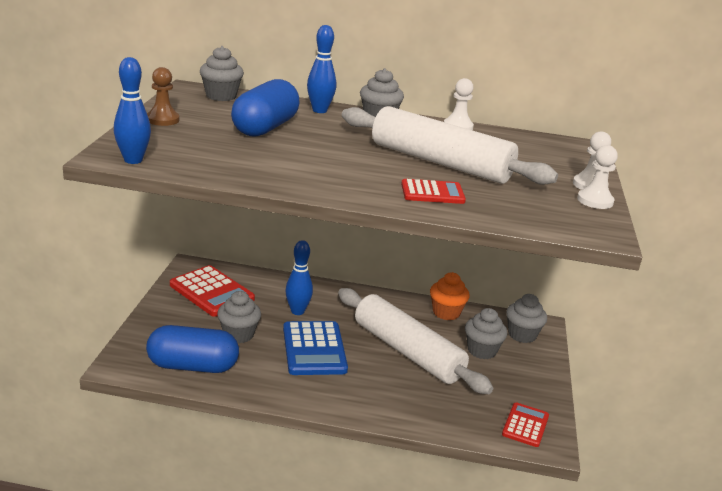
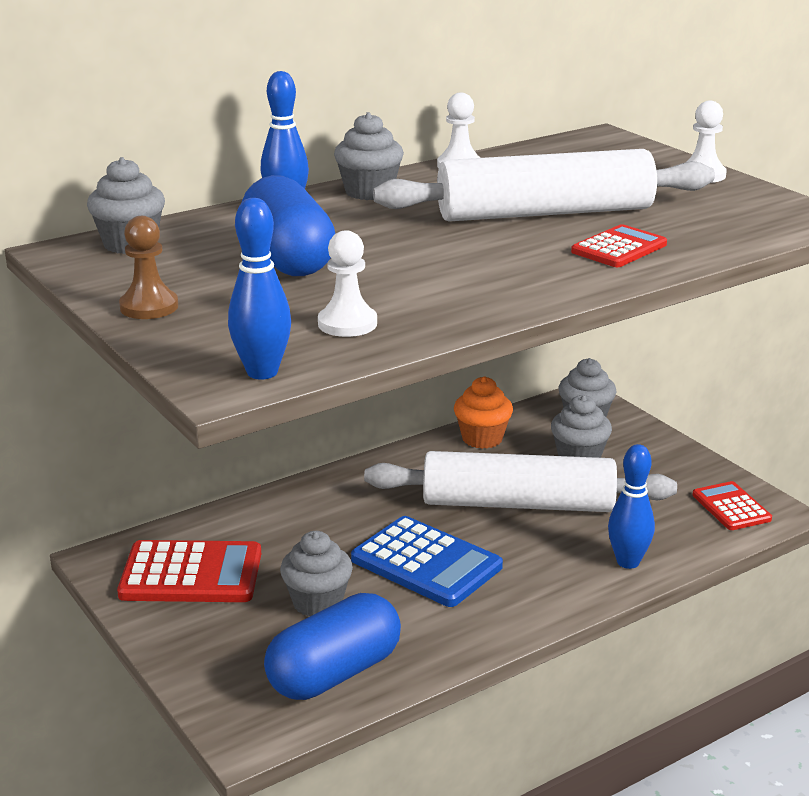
camera: 40 degrees left, 0 degrees up
(297, 311) = (333, 533): blue bowling pin -> blue bowling pin (628, 562)
(595, 201) = (741, 188): white pawn -> white pawn (347, 324)

